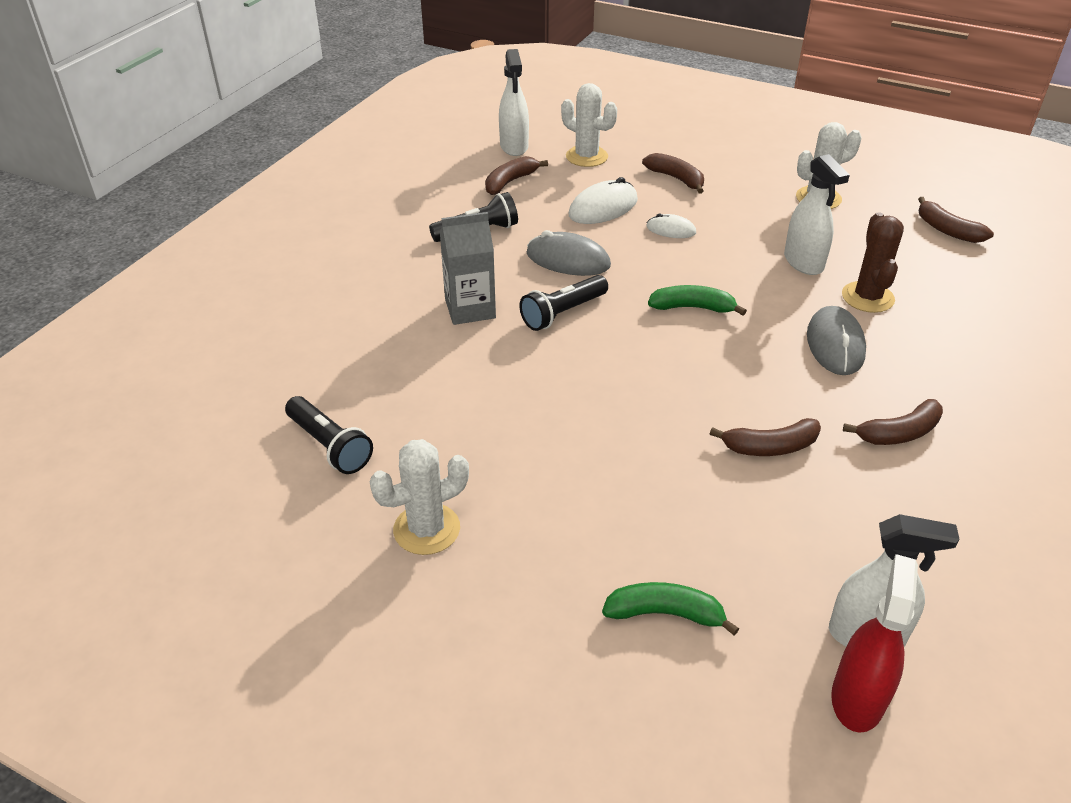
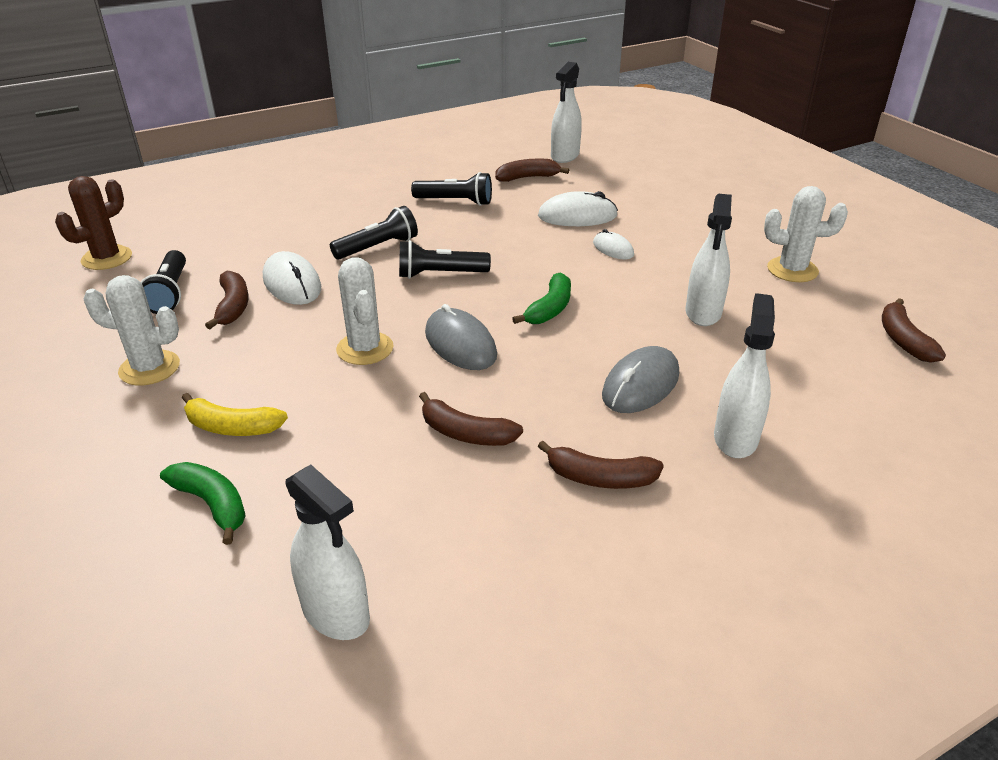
camera: 35 degrees right, 5 degrees down
(440, 380) = (292, 283): none -> white mouse
(470, 309) = (378, 247): grey carton -> black flashlight
(568, 259) = (496, 241): grey mouse -> grey mouse (460, 344)
(585, 541) = (232, 427): none -> yellow banana
(586, 157) = (615, 178): white cactus -> white cactus (365, 349)
(676, 179) = (672, 215): brown banana -> brown banana (233, 306)
(693, 307) = (550, 309): green banana -> green banana turned 75 degrees clockwise
(857, 698) = (257, 654): red spray bottle -> none
(867, 297) = (729, 362): brown cactus -> brown cactus (107, 258)
(940, 357) = (735, 438): none -> white spray bottle

